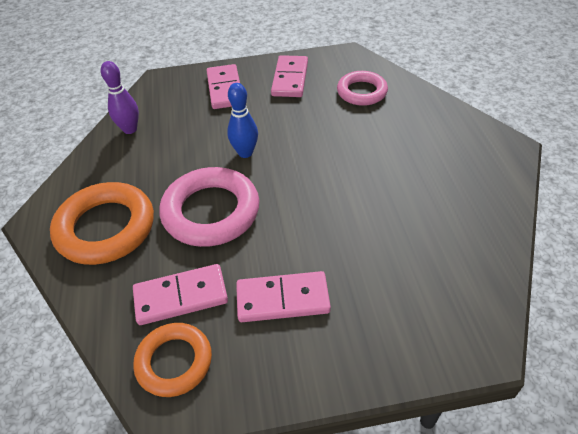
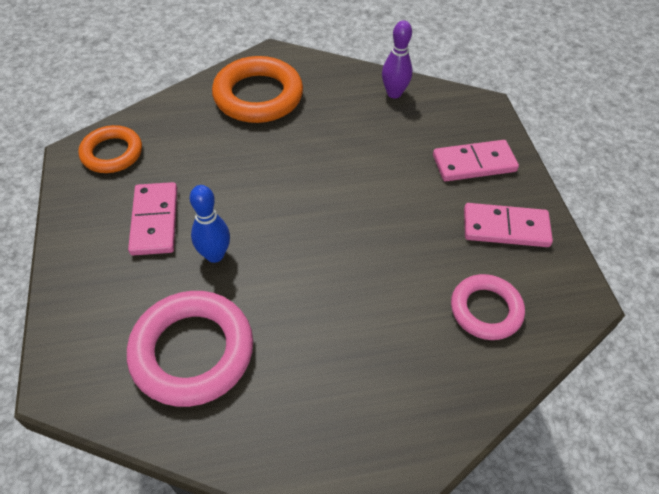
camera: 85 degrees right, 5 degrees up
(181, 297) = (173, 151): pink domino -> none
(211, 212) = (270, 164): pink ring -> pink ring (192, 352)
(245, 153) = (357, 187): blue bowling pin -> blue bowling pin (215, 255)

